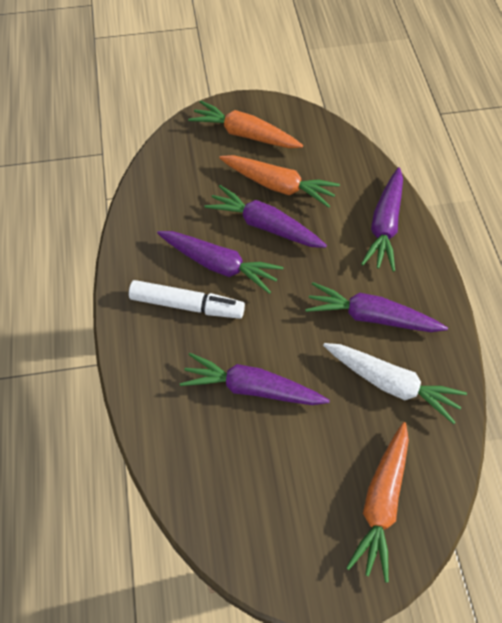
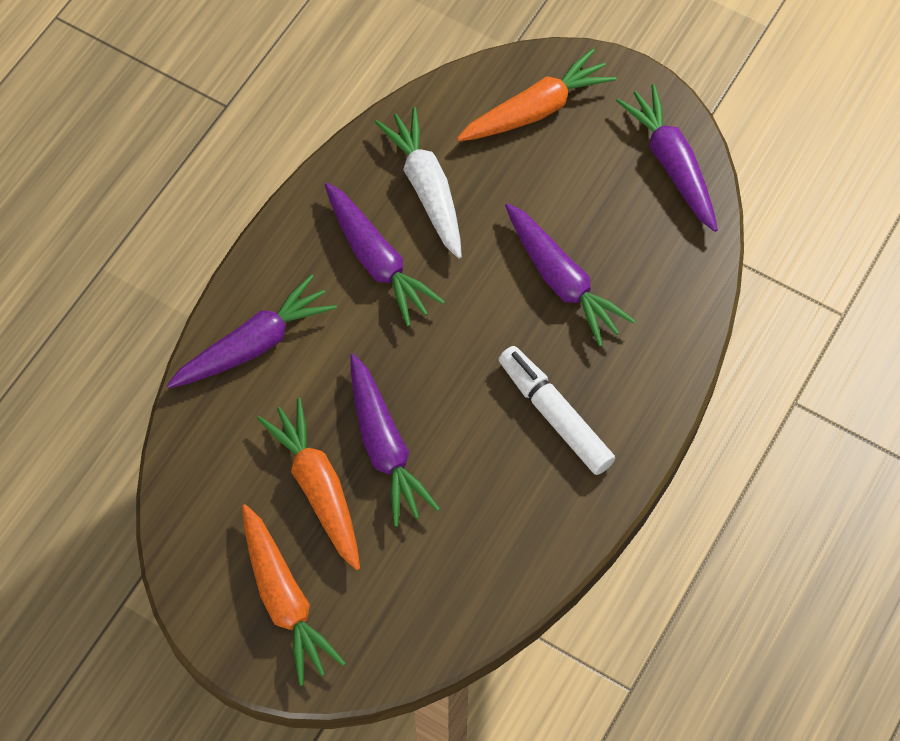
camera: 140 degrees left, 5 degrees up
(219, 265) = (480, 436): purple carrot -> purple carrot (672, 164)

